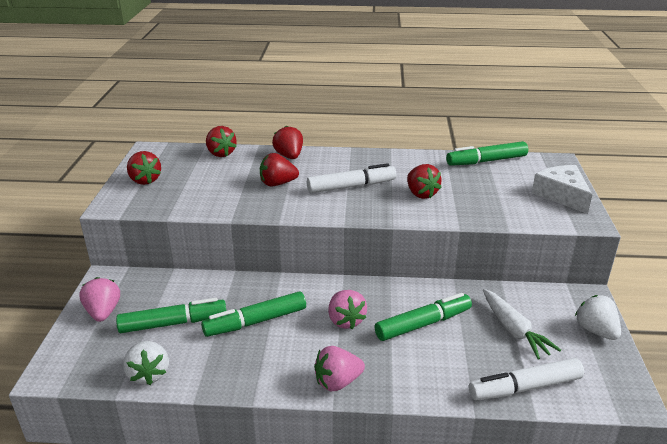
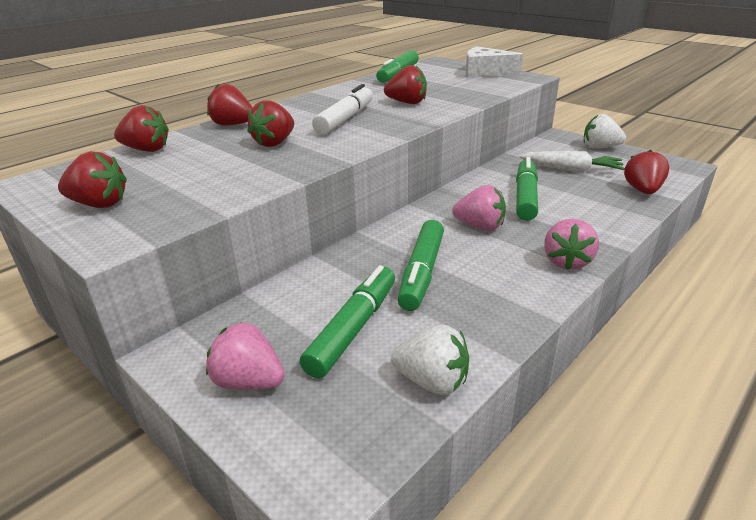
camera: 50 degrees left, 0 degrees up
(524, 387) = (642, 190): white marker -> red strawberry

